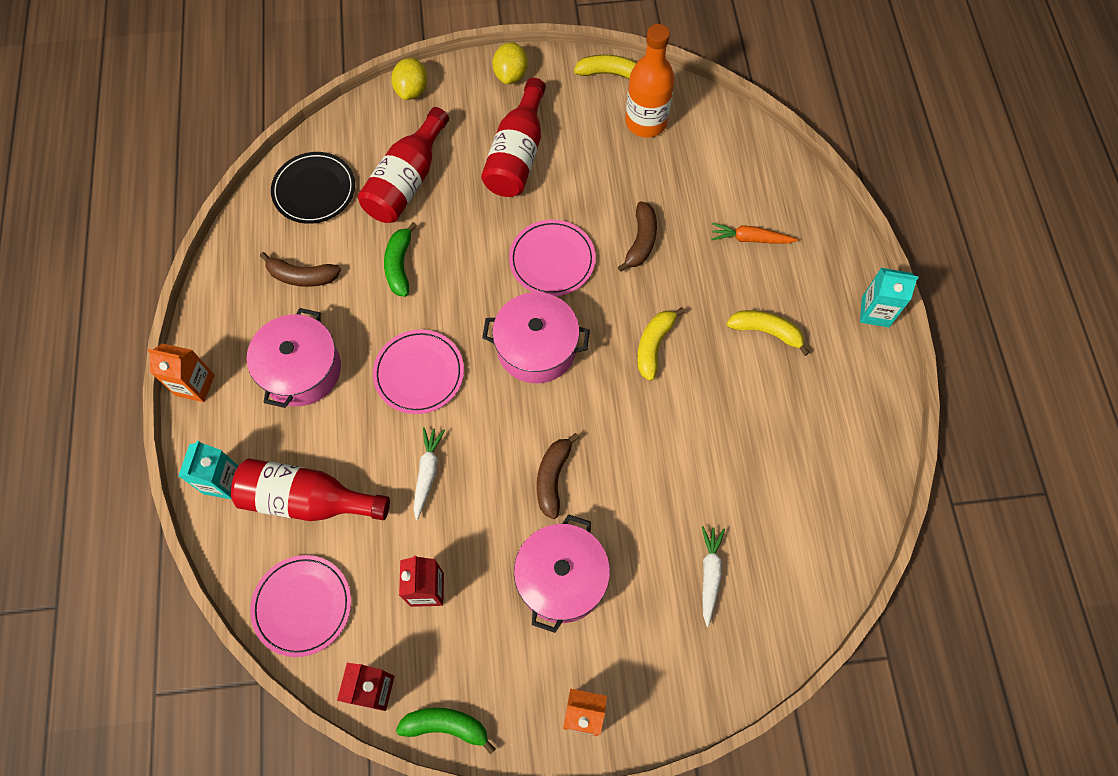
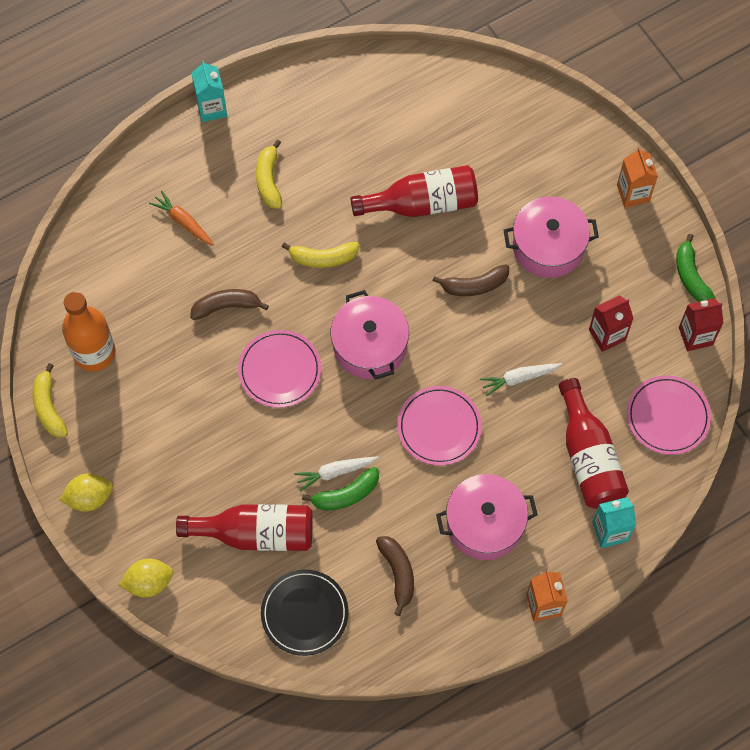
camera: 115 degrees left, 0 degrees up
(517, 154) = (181, 449): red bottle -> red bottle (422, 203)
(709, 574) = (491, 150): white carrot -> white carrot (335, 472)
(750, 239) = (183, 222): orange carrot -> orange carrot turned 150 degrees clockwise

